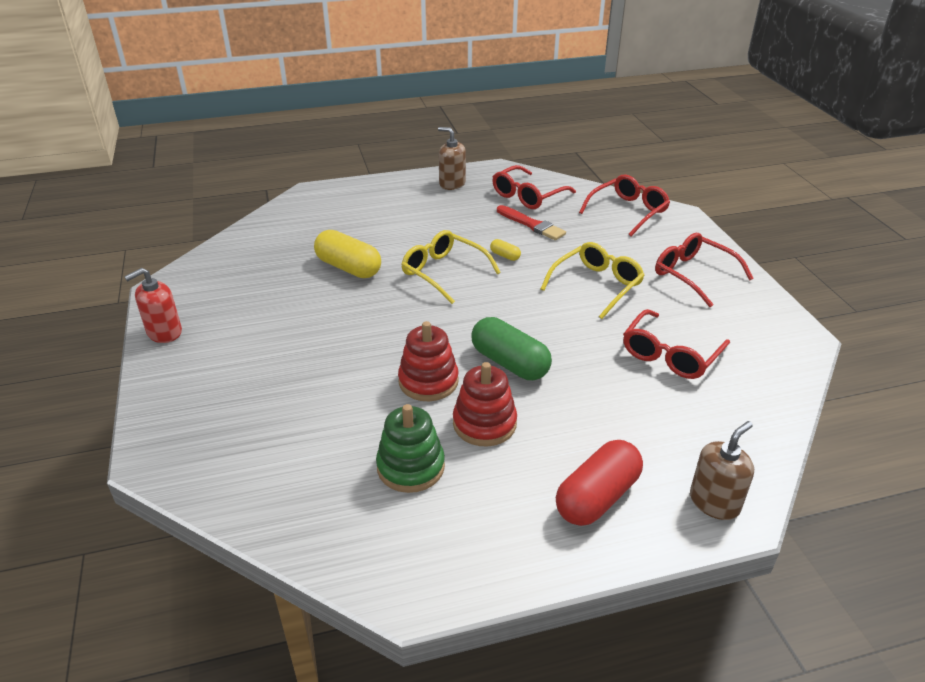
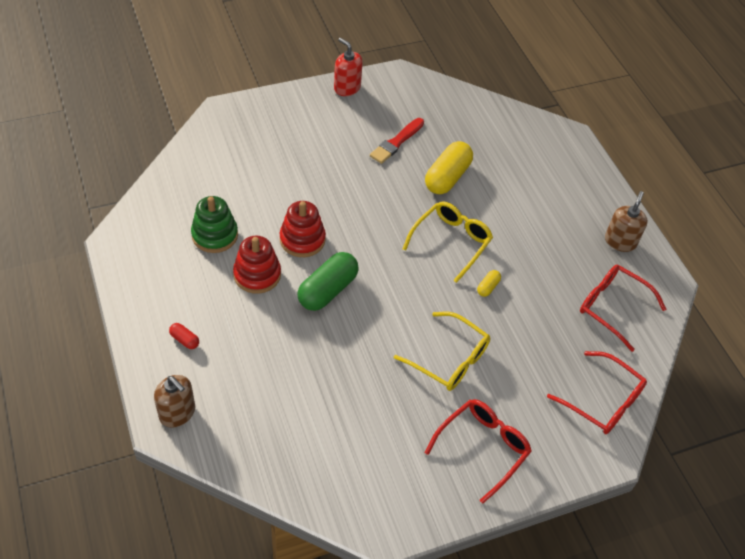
camera: 80 degrees right, 15 degrees up
(531, 224) = (552, 309): red brush -> red brush (396, 142)
(597, 497) = (184, 340): red capsule -> red capsule, size x0.45
(670, 355) = (348, 408): red glasses -> none

